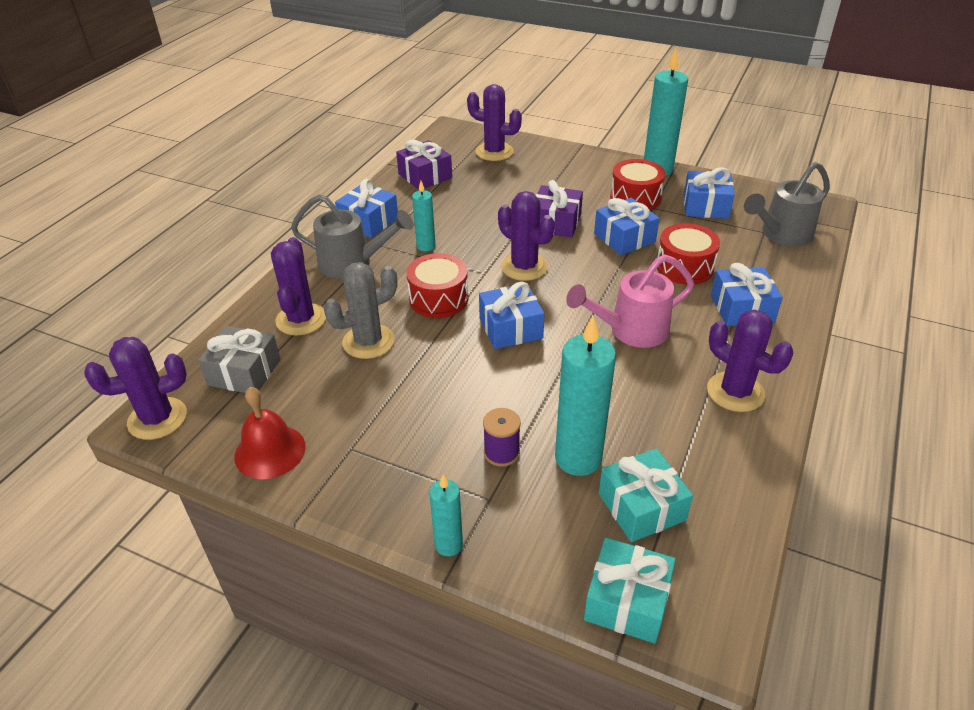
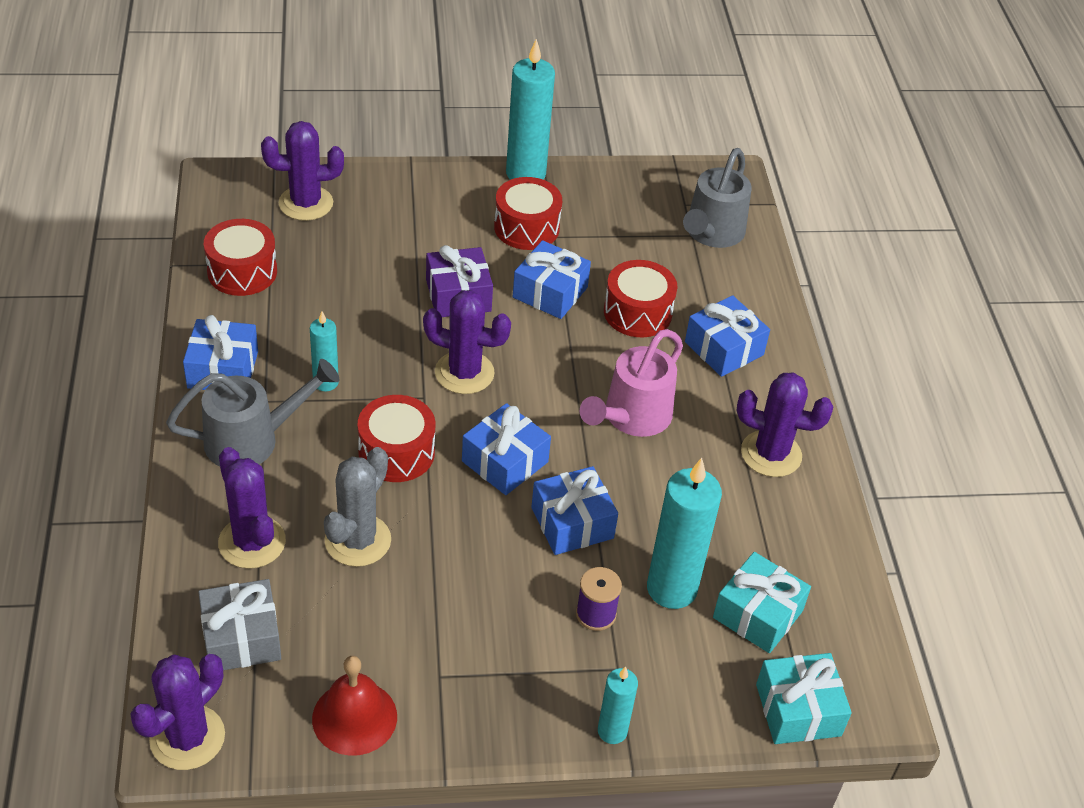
camera: 35 degrees left, 5 degrees up
(425, 176) = (242, 271): purple gift -> red drum
(705, 206) = (611, 216): blue gift -> blue gift (572, 523)

